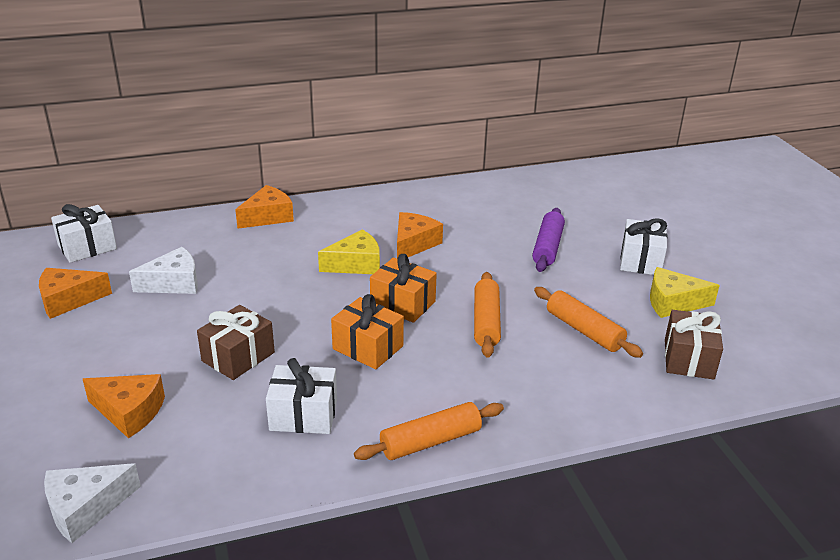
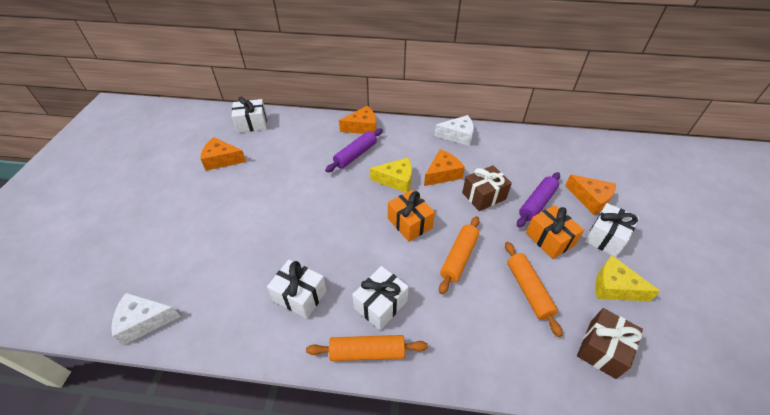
camera: 25 degrees right, 15 degrees up
(129, 412) = (206, 255): orange cheese -> orange cheese (590, 199)
(174, 283) = (282, 164): white cheese -> white cheese (457, 136)
(238, 357) = (287, 233): brown gift -> brown gift (483, 196)
(279, 249) = (355, 155): none -> purple rolling pin
(368, 347) = (368, 253): orange gift -> orange gift (549, 239)
(417, 393) = (380, 304): none -> white gift

